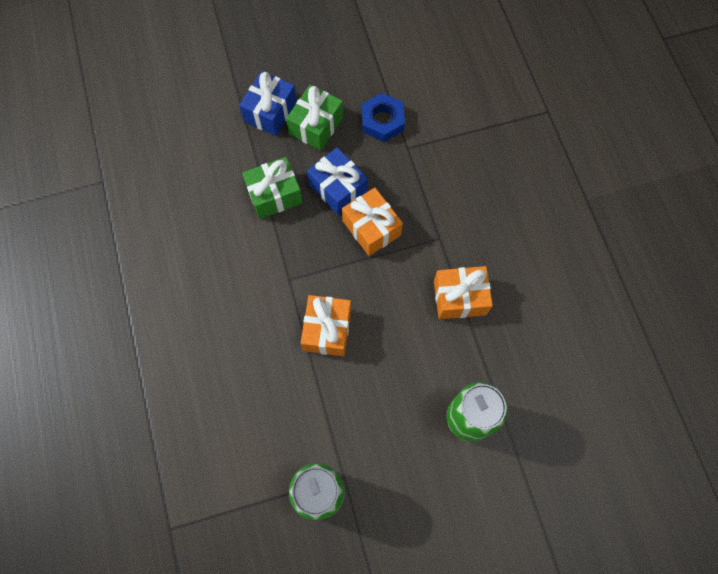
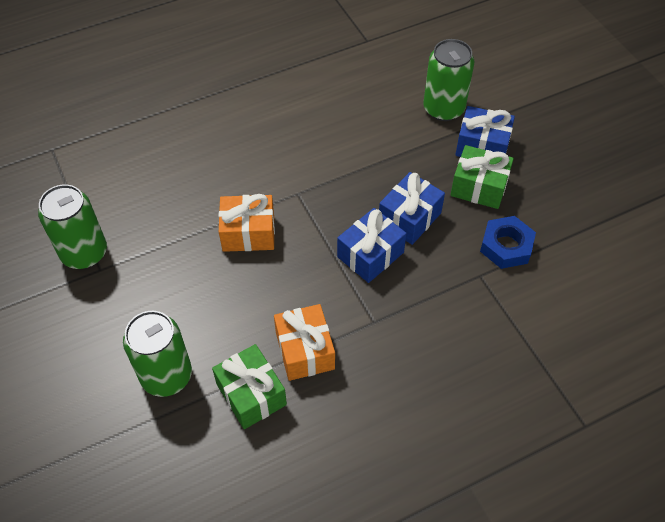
camera: 80 degrees right, 15 degrees down
(216, 132) = (443, 109): none -> green can
(274, 195) = (387, 166): green gift -> green gift (251, 394)
(371, 228) = (370, 254): orange gift -> blue gift

